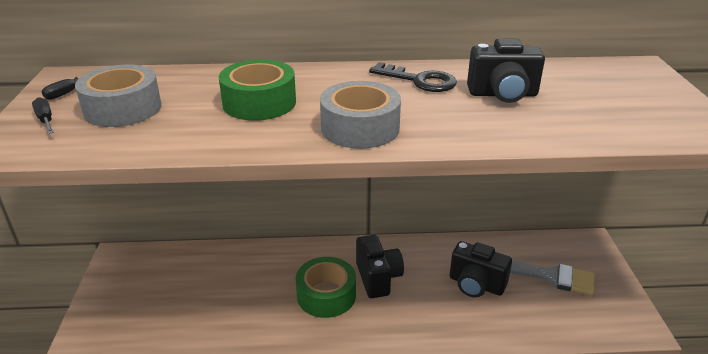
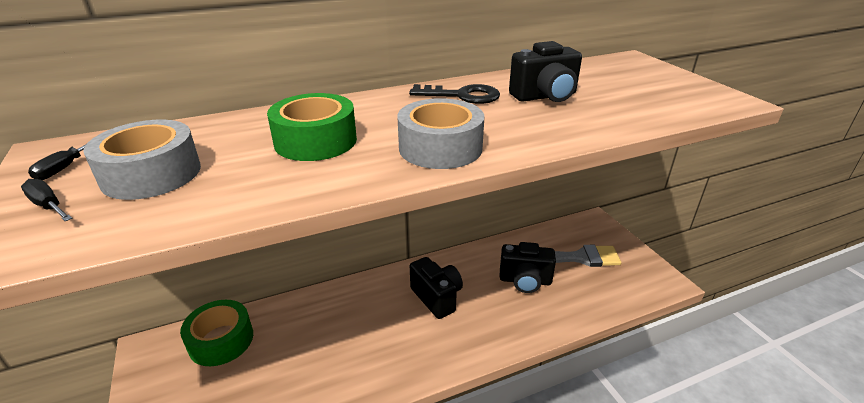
camera: 20 degrees left, 0 degrees up
(326, 295) = (396, 327): green tape -> green tape (221, 340)

